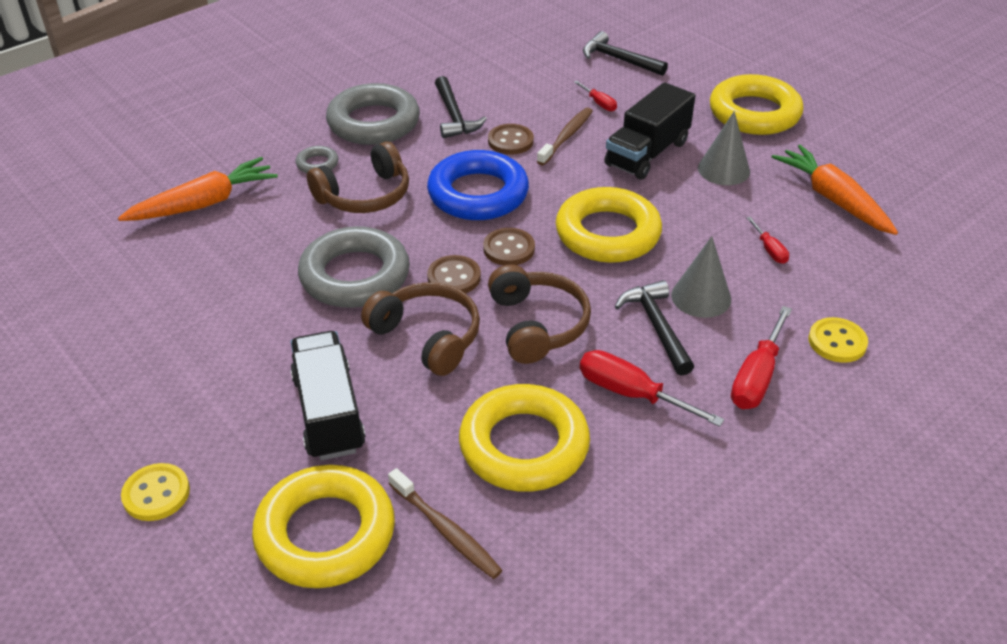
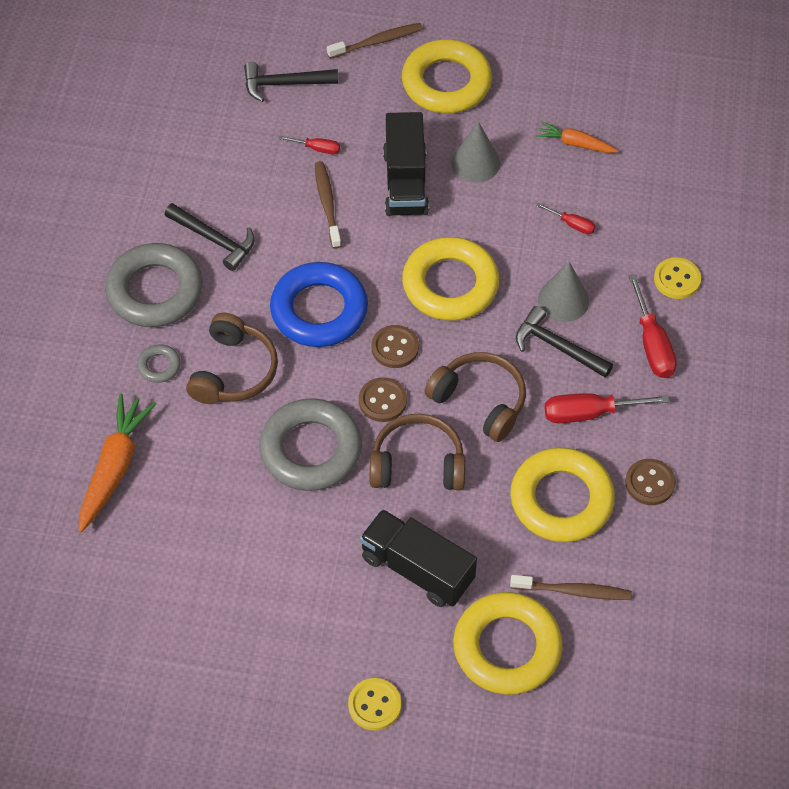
camera: 40 degrees left, 15 degrees up
(510, 141) = (288, 238): brown button -> brown button (650, 483)
(722, 68) = (377, 42): none -> brown toothbrush
(833, 199) = (575, 144): orange carrot -> orange carrot, size x0.58

